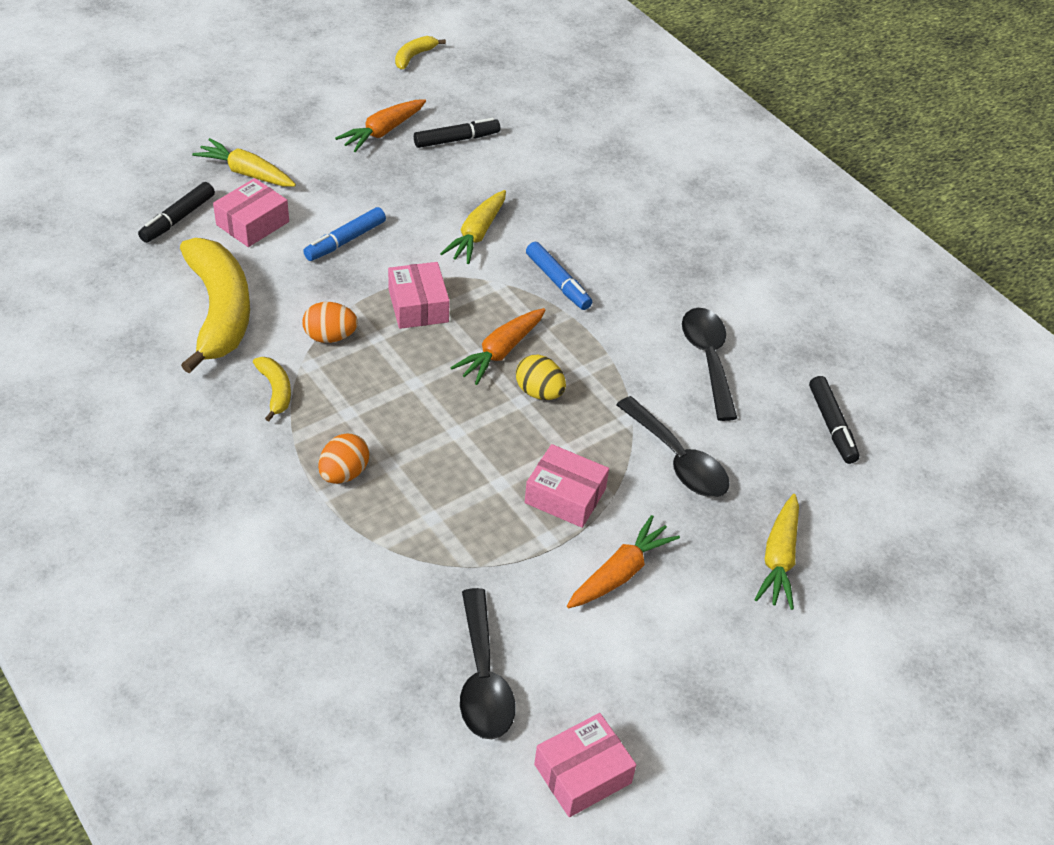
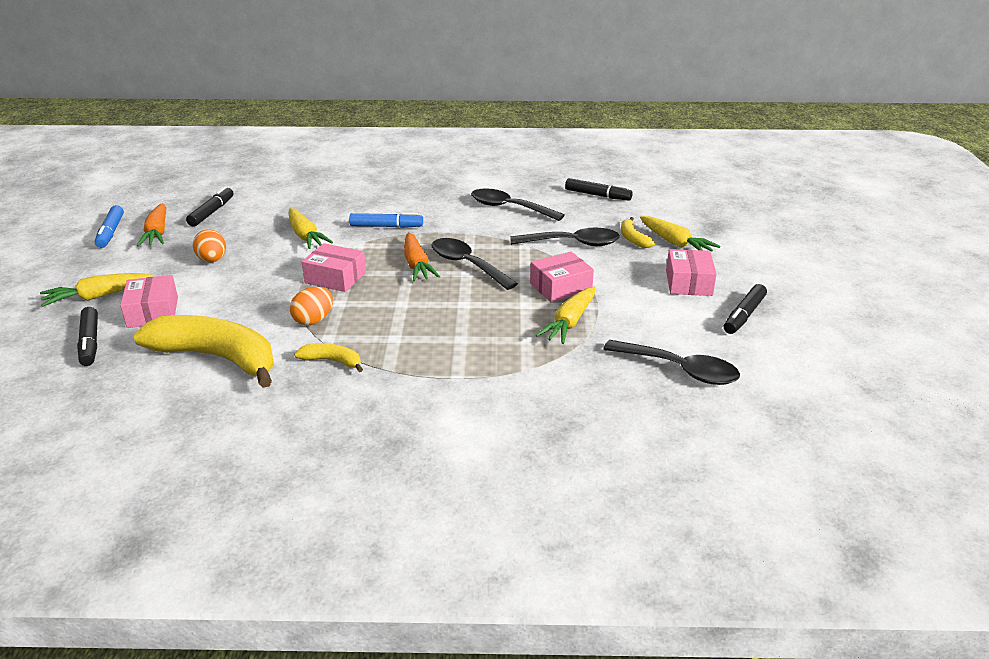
camera: 50 degrees left, 15 degrees down
(344, 473) = (447, 360): orange egg -> orange egg (212, 260)
(345, 241) = (233, 282): blue marker -> blue marker (111, 232)
(414, 57) = (110, 198): yellow banana -> yellow banana (633, 238)
(497, 538) = (569, 322): none -> yellow carrot
(539, 392) = (467, 265): yellow egg -> black spoon
(582, 773) = (782, 361): pink box -> pink box (688, 283)
(620, 573) = (639, 292): orange carrot -> none
(657, 699) = (744, 315): none -> black marker

